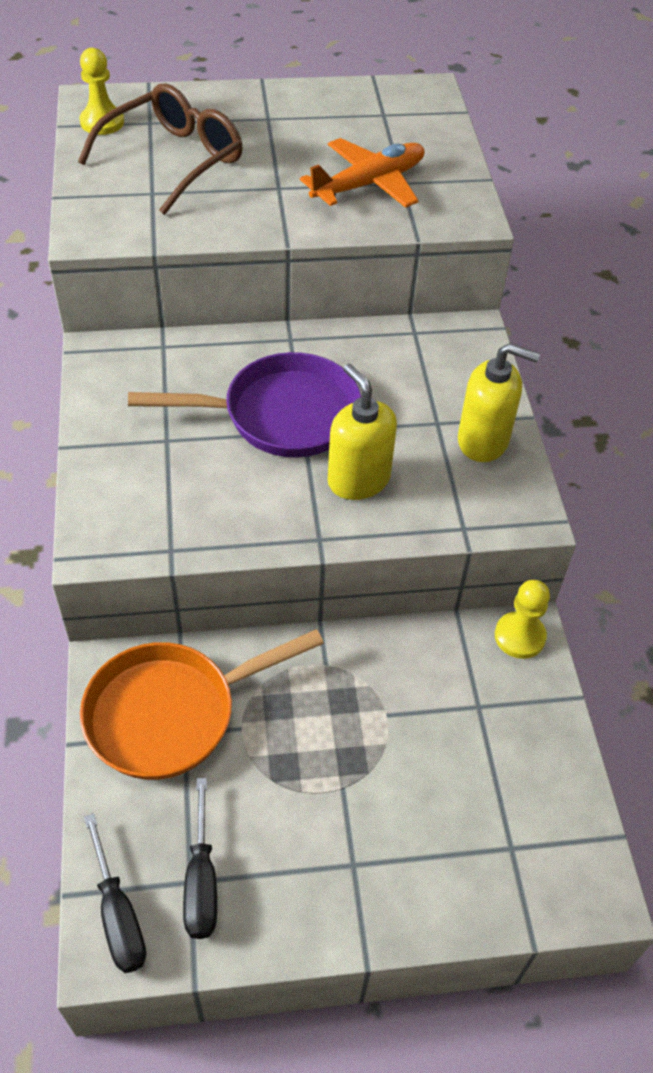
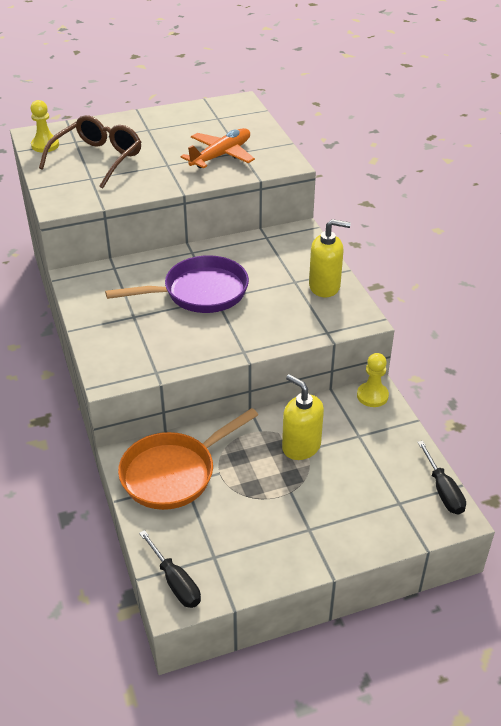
camera: 10 degrees left, 10 degrees down
(201, 882) = (220, 555): black screwdriver -> black screwdriver (443, 491)
(358, 479) = (257, 318): yellow soap dispenser -> yellow soap dispenser (301, 446)

